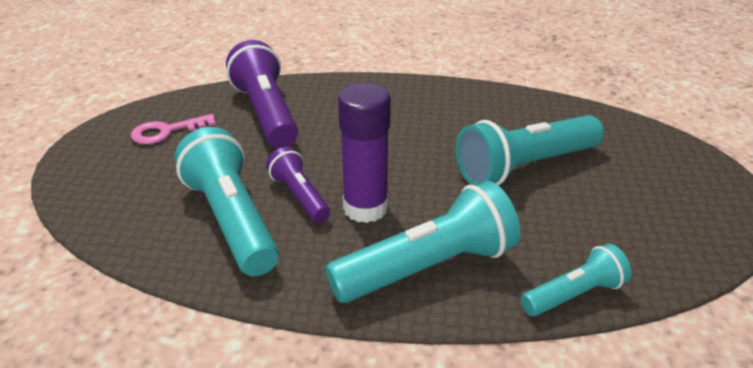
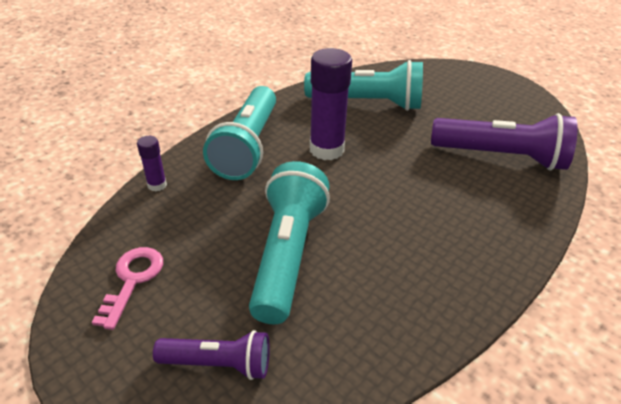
camera: 125 degrees right, 5 degrees up
(166, 131) = (501, 109): pink key -> pink key (132, 280)
(300, 196) = (367, 131): purple flashlight -> purple flashlight (218, 364)
(574, 295) = (157, 185): turquoise flashlight -> purple glue stick

